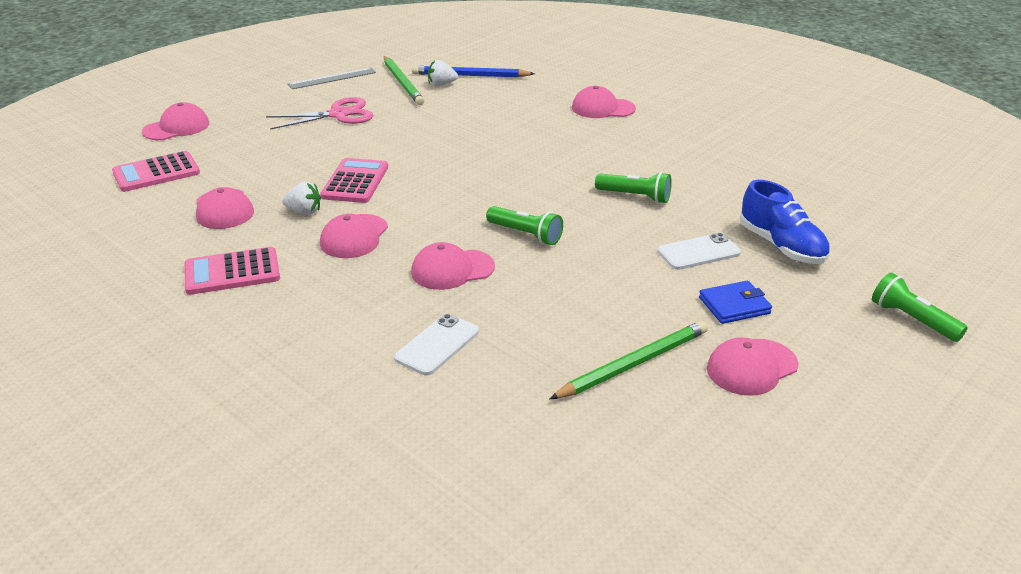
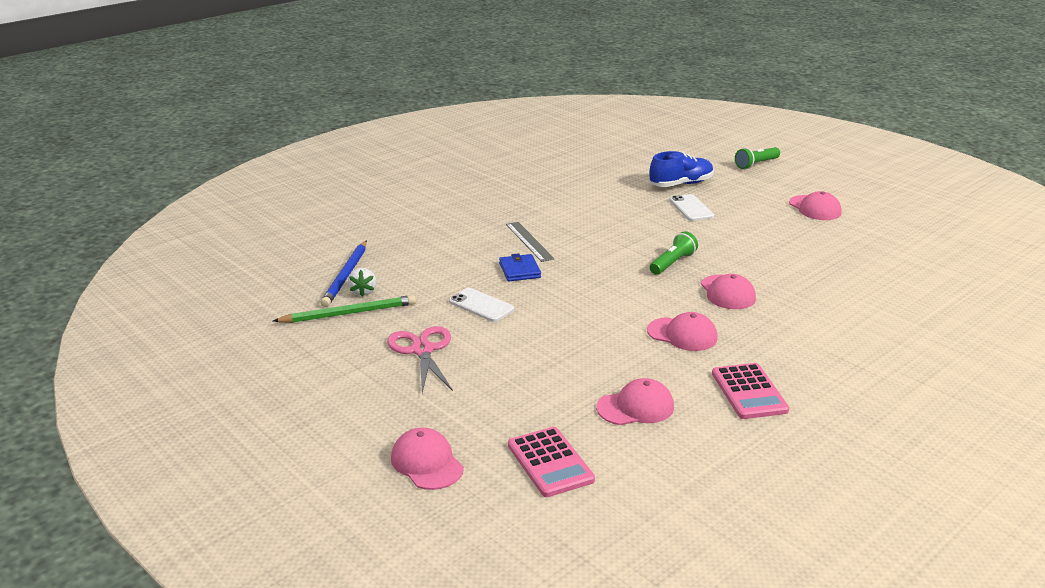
camera: 85 degrees left, 5 degrees down
(304, 211) = (639, 361): white strawberry -> none
(332, 78) = (314, 358): grey ruler -> grey ruler (529, 241)
(355, 182) = (581, 336): pink calculator -> none
(437, 345) = (824, 299): white phone -> white phone (481, 305)
(602, 108) = (450, 220): pink cap -> none
(634, 363) = (823, 239): green pencil -> none
(635, 196) = (613, 221): green flashlight -> none
(734, 305) = (753, 205): blue wallet -> blue wallet (519, 270)

